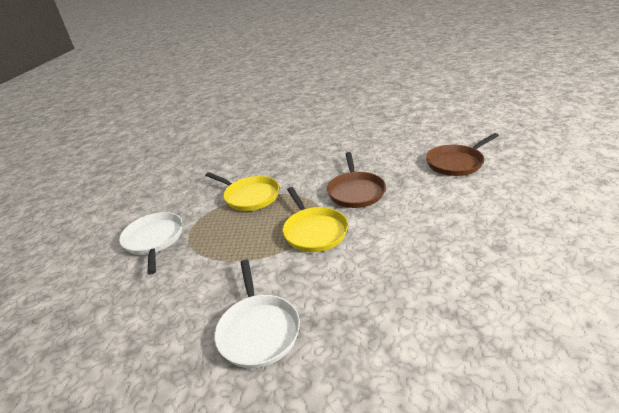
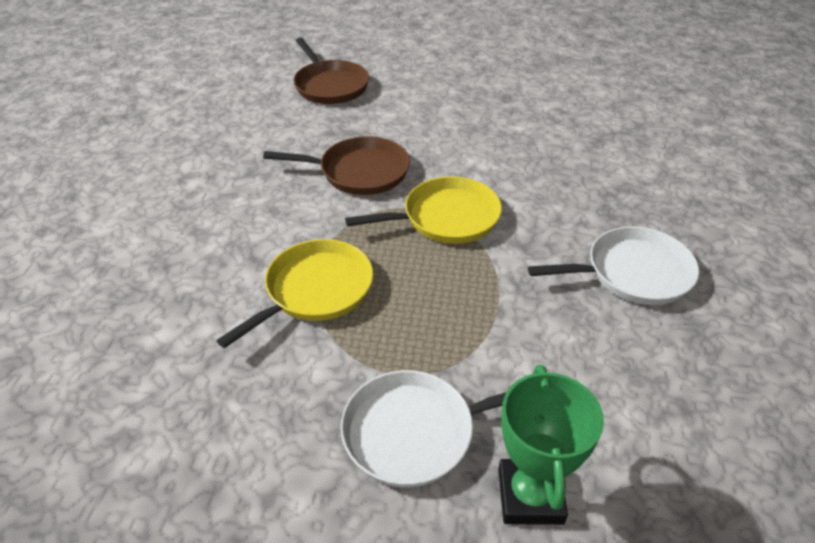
camera: 90 degrees left, 10 degrees up
(105, 280) = (530, 496): none -> green trophy

